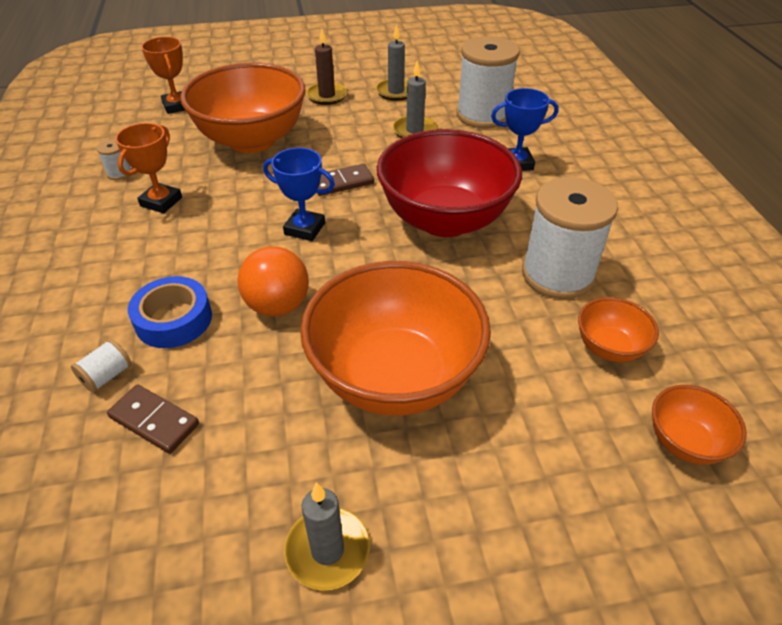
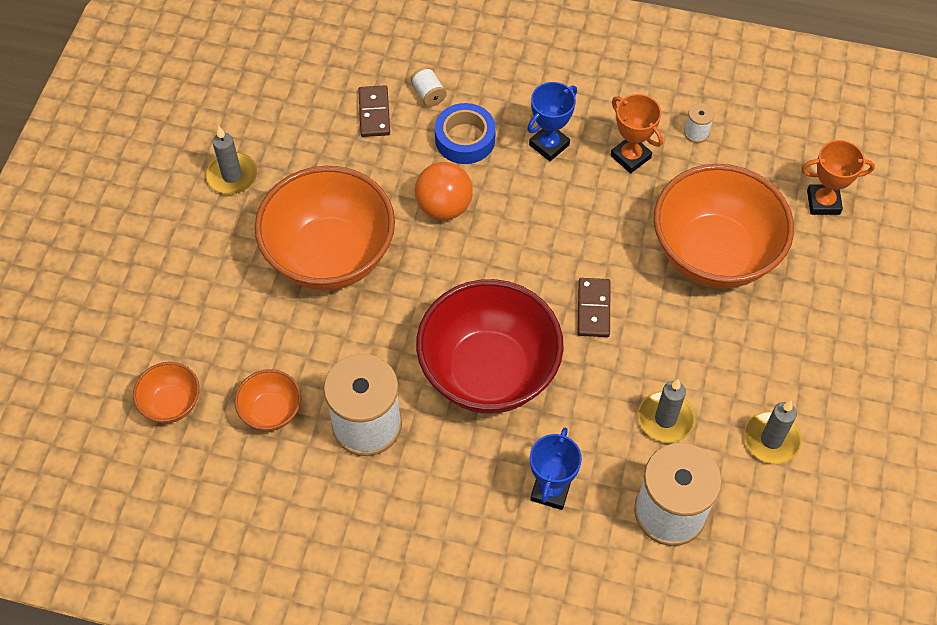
camera: 115 degrees right, 15 degrees up
(154, 421) = (374, 113): brown domino -> brown domino turned 60 degrees counterclockwise
(304, 229) = (533, 254): blue trophy -> blue trophy (549, 145)
(327, 96) = (790, 358): brown candle -> none

